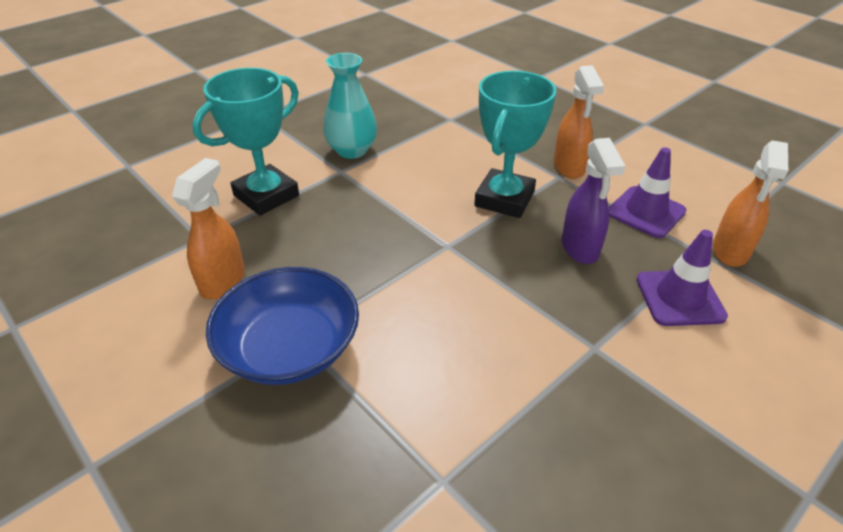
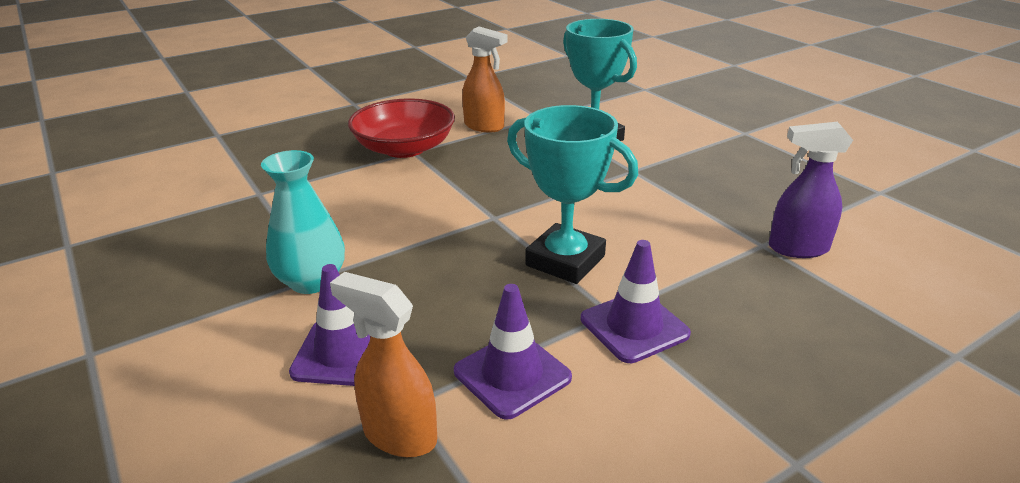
camera: 100 degrees right, 10 degrees down
(290, 348) = (404, 148): blue bowl -> red bowl
(352, 150) = (673, 177): turquoise vase -> turquoise vase (312, 281)
(569, 167) = (634, 326): orange spray bottle -> purple traffic cone
(580, 248) = (458, 298): purple spray bottle -> purple spray bottle (797, 248)

